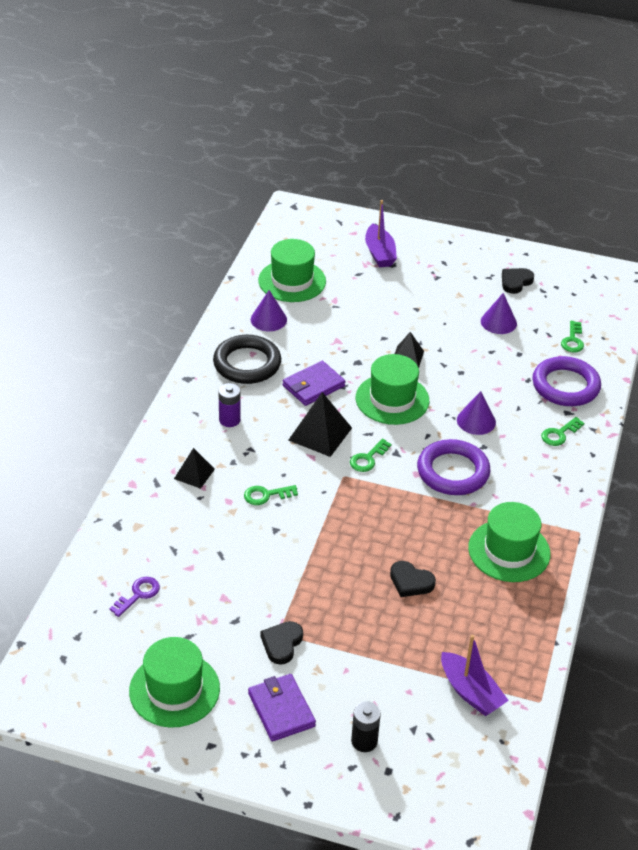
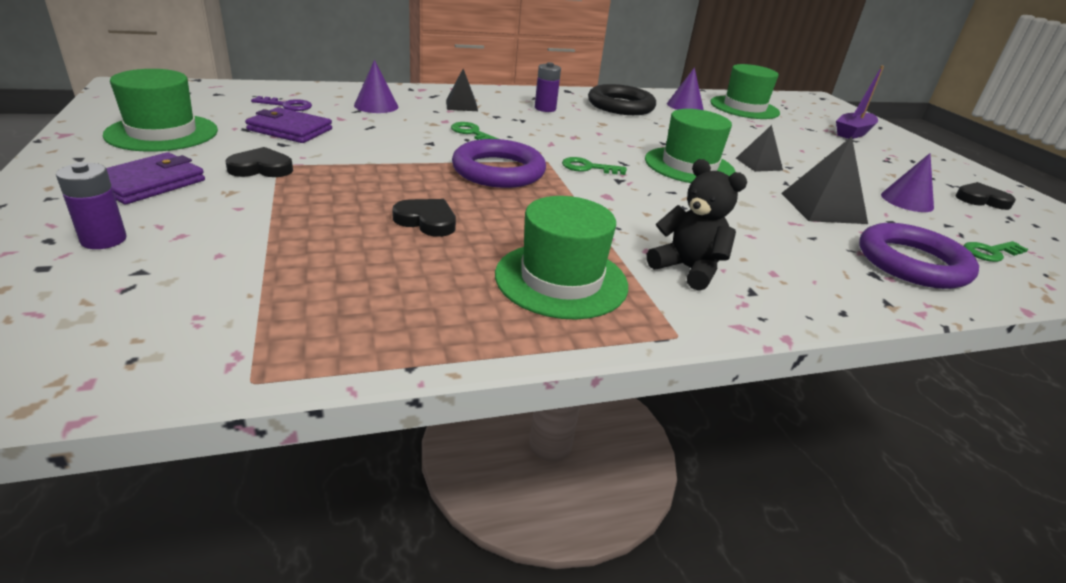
camera: 55 degrees right, 10 degrees down
(313, 386) = (641, 131): purple wallet -> purple wallet (290, 129)
(320, 434) = (586, 142): black pyramid -> black pyramid (823, 208)
(364, 741) = (104, 240): black battery -> purple battery
(410, 582) = (427, 221): black heart -> black heart turned 120 degrees clockwise
(453, 472) = (642, 215): purple ring -> purple ring (498, 171)
(470, 692) = (240, 304): purple boat -> none
(476, 421) = (743, 214): purple cone -> purple cone (376, 106)
(524, 490) = (687, 269): none -> black teddy bear
(559, 434) = (827, 276): green key -> none

